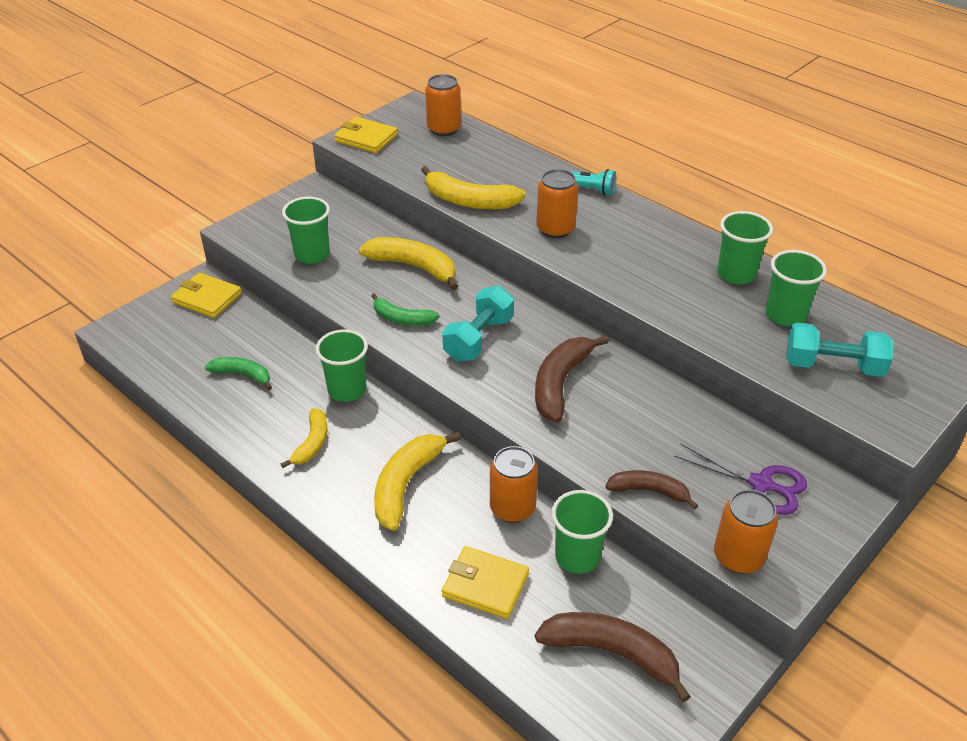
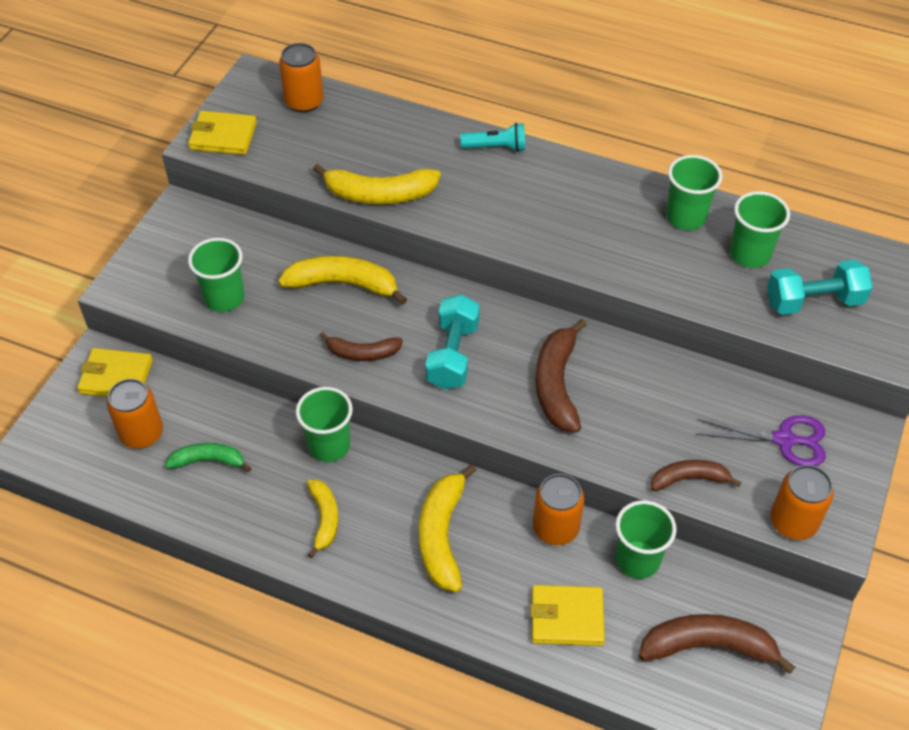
camera: 20 degrees left, 10 degrees up
(402, 319) = (362, 353): green banana -> brown banana
(555, 229) = (486, 208): orange can -> orange can (142, 433)

